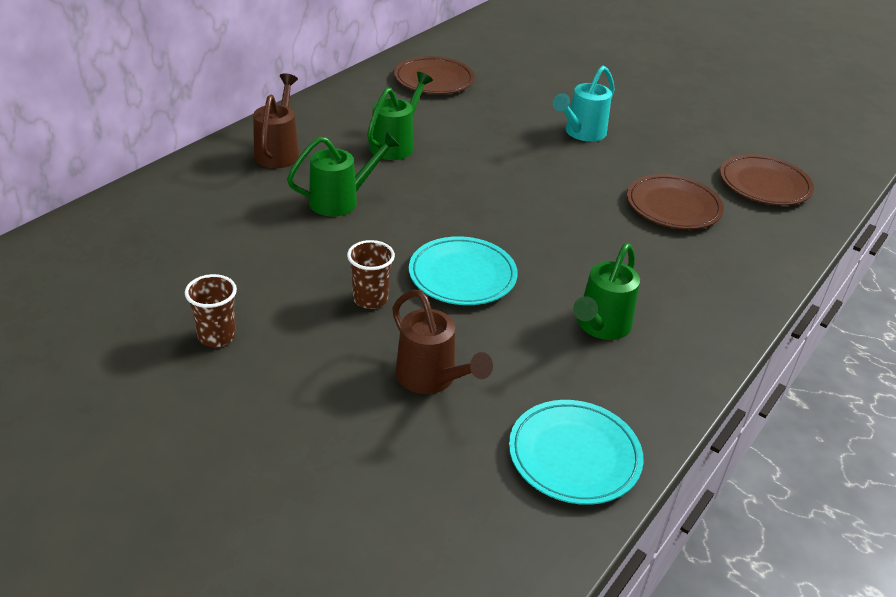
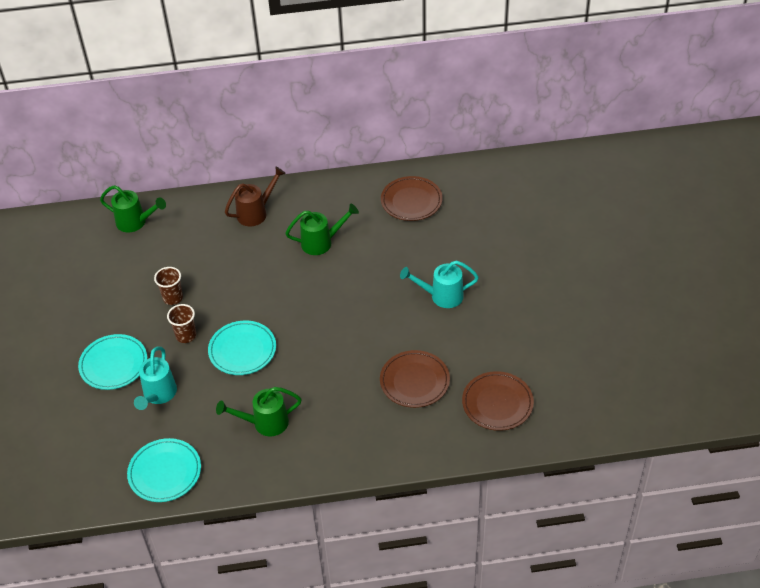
camera: 50 degrees right, 10 degrees up
(216, 336) = (105, 313): brown cup -> brown cup (173, 298)
(316, 383) = (113, 364): none -> turquoise plate
(340, 201) = (245, 266): green watering can -> green watering can (135, 222)
(431, 378) = (158, 395): brown watering can -> turquoise watering can

